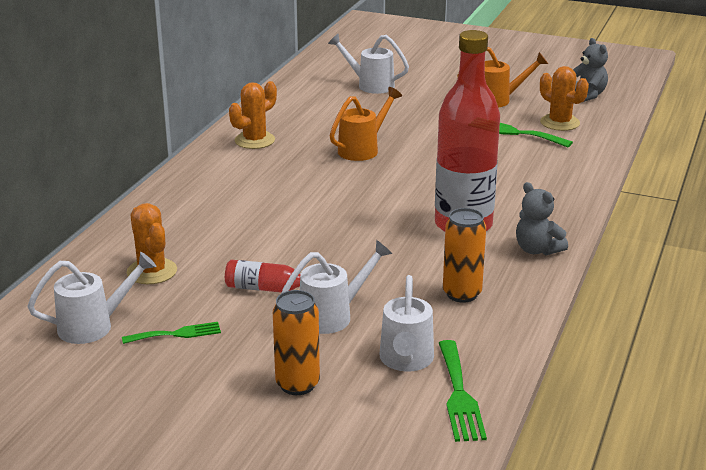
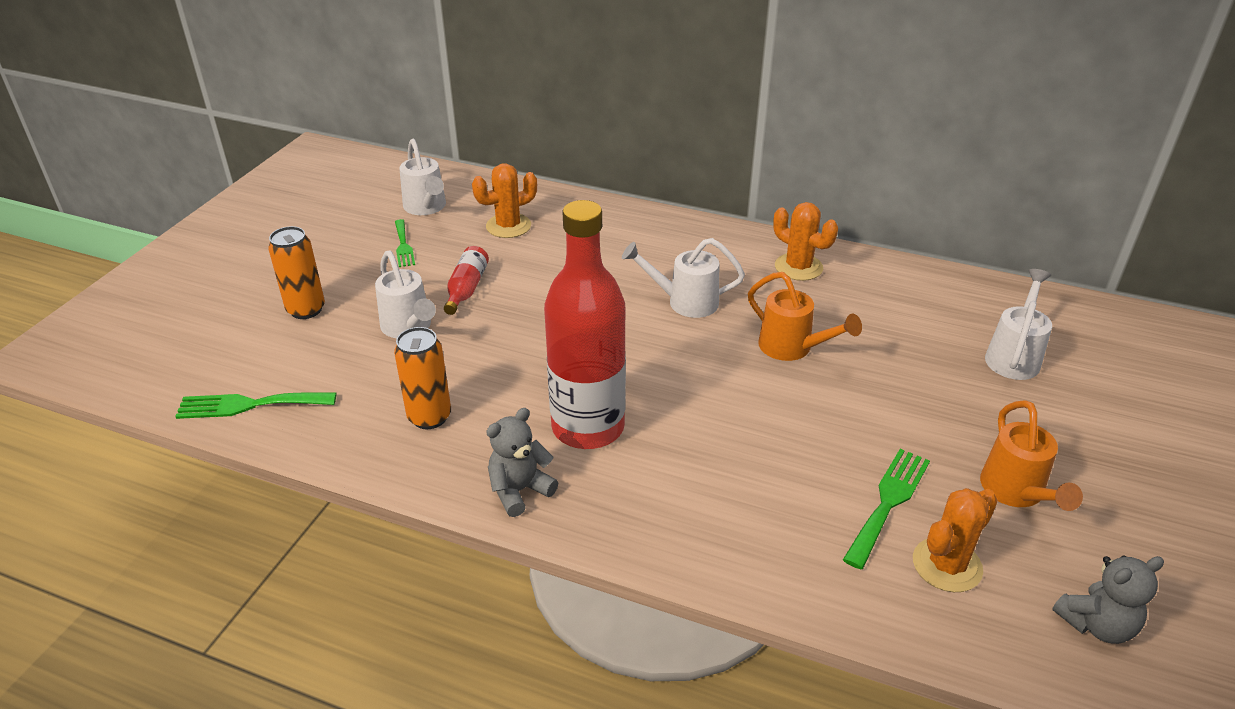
camera: 90 degrees right, 10 degrees up
(406, 361) = (318, 372): white watering can -> white watering can (685, 302)

